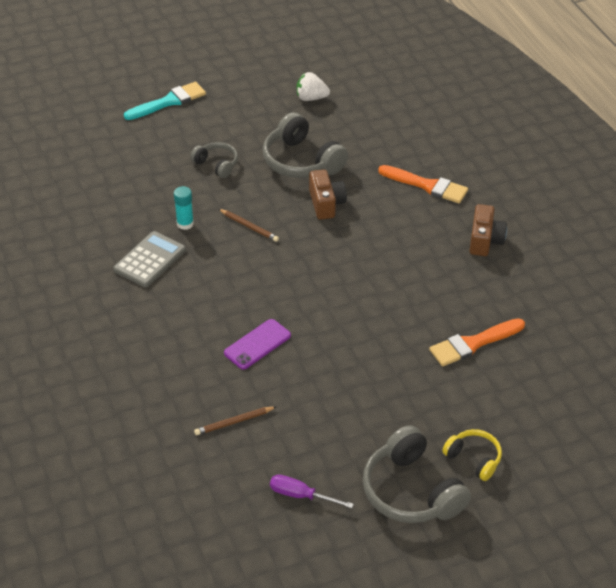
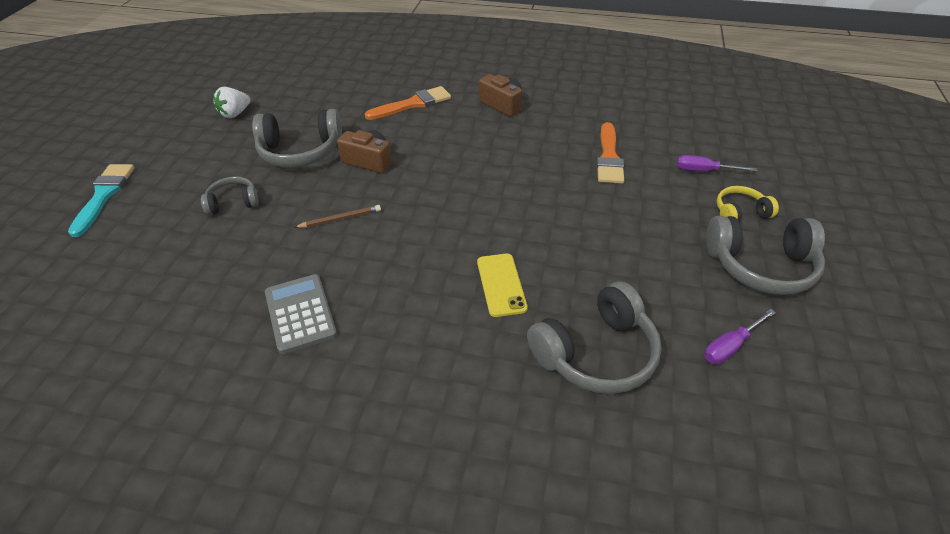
camera: 55 degrees left, 0 degrees up
(185, 224) = (282, 261): turquoise glue stick -> none
(234, 422) = (596, 353): brown pencil -> grey headphones
(257, 344) = (501, 284): purple phone -> yellow phone
(516, 415) = (704, 171): none -> purple screwdriver

